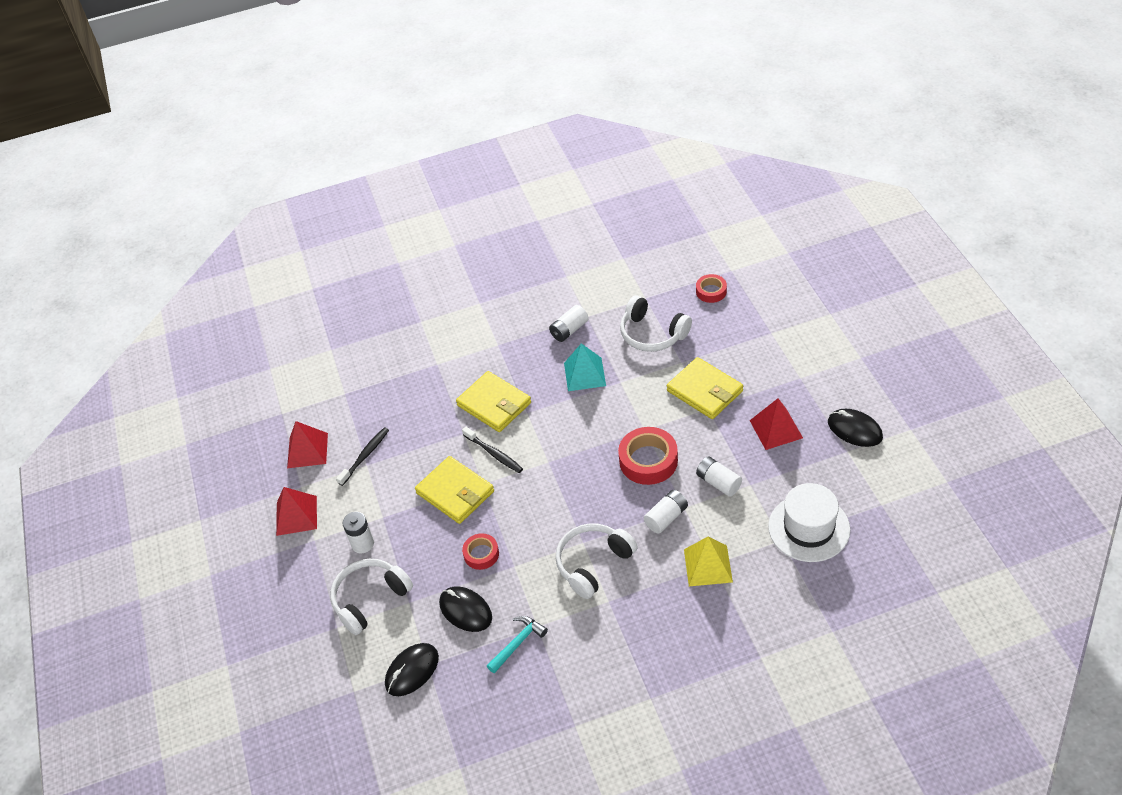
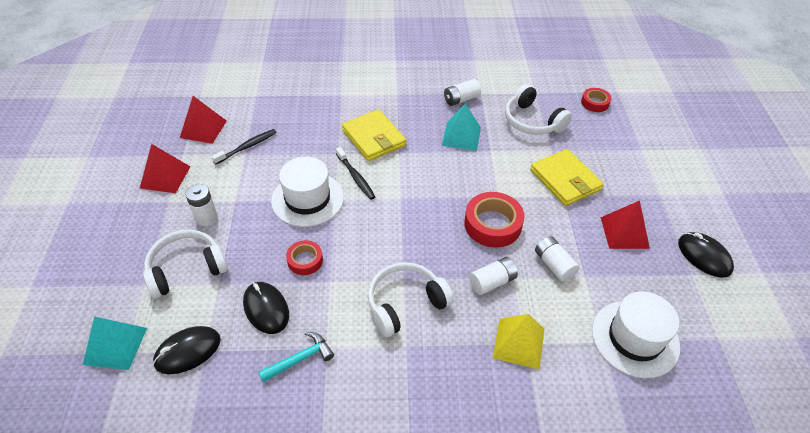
camera: 10 degrees right, 0 degrees up
(342, 688) = (115, 346): none -> turquoise pyramid
(455, 492) = (307, 199): yellow wallet -> white hat

